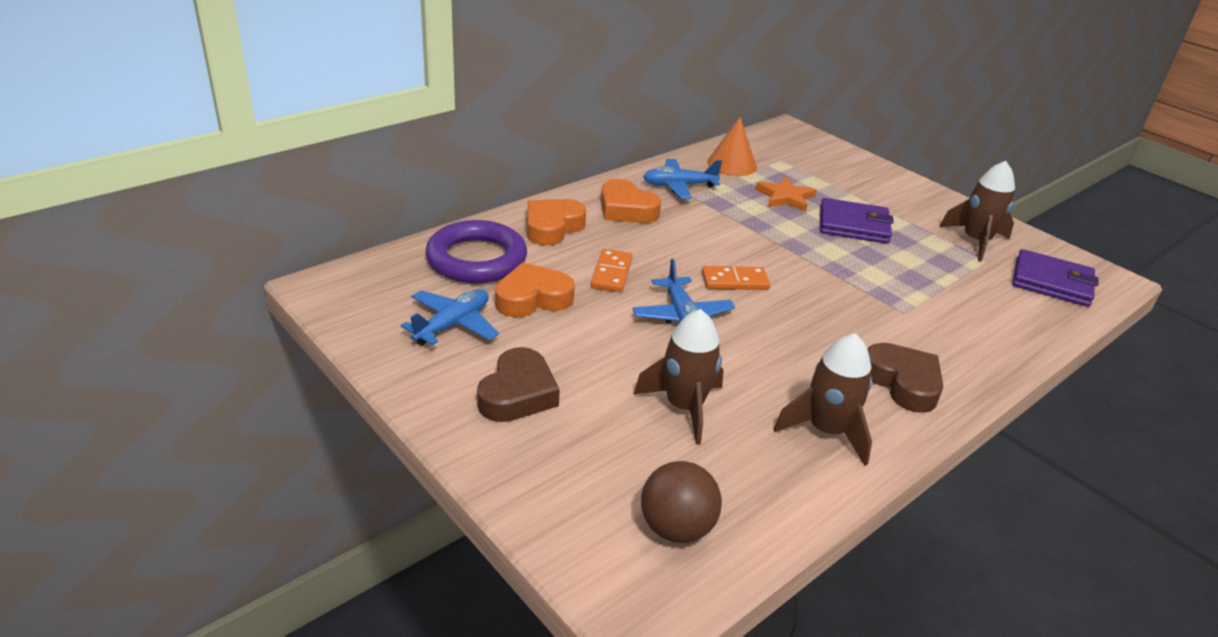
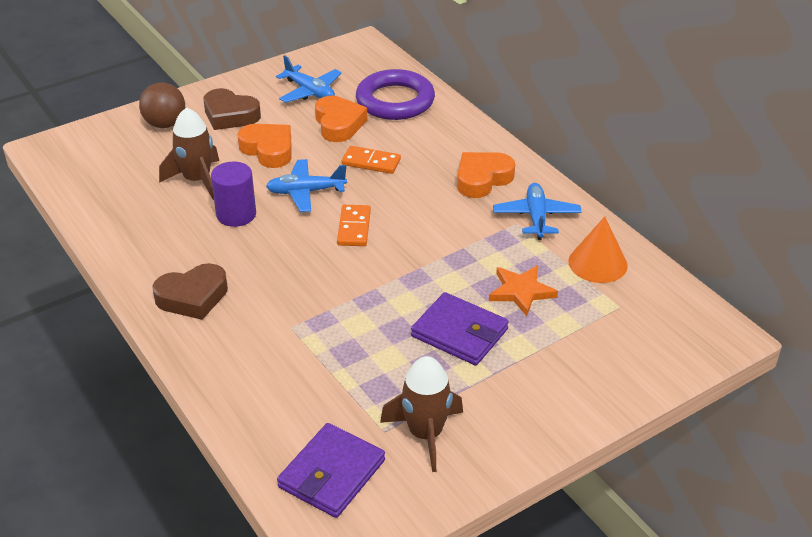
camera: 100 degrees right, 5 degrees up
(552, 227) = (446, 137): orange heart -> orange heart (268, 150)
(676, 528) = (94, 165): brown ball -> brown ball (165, 124)
(744, 365) = (236, 214): none -> purple cylinder
(826, 431) = (152, 241): brown rocket -> none
(853, 225) = (459, 333): purple wallet -> purple wallet turned 75 degrees counterclockwise

